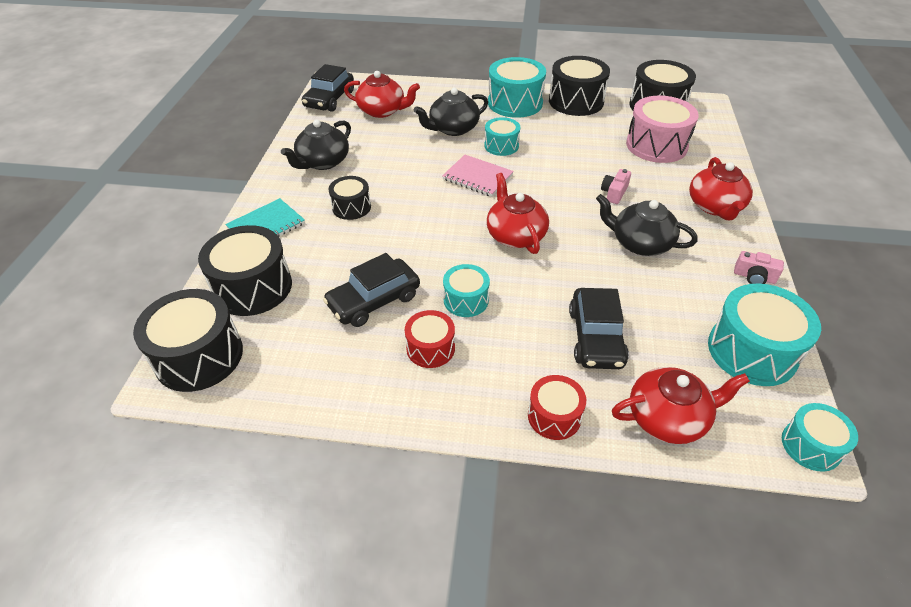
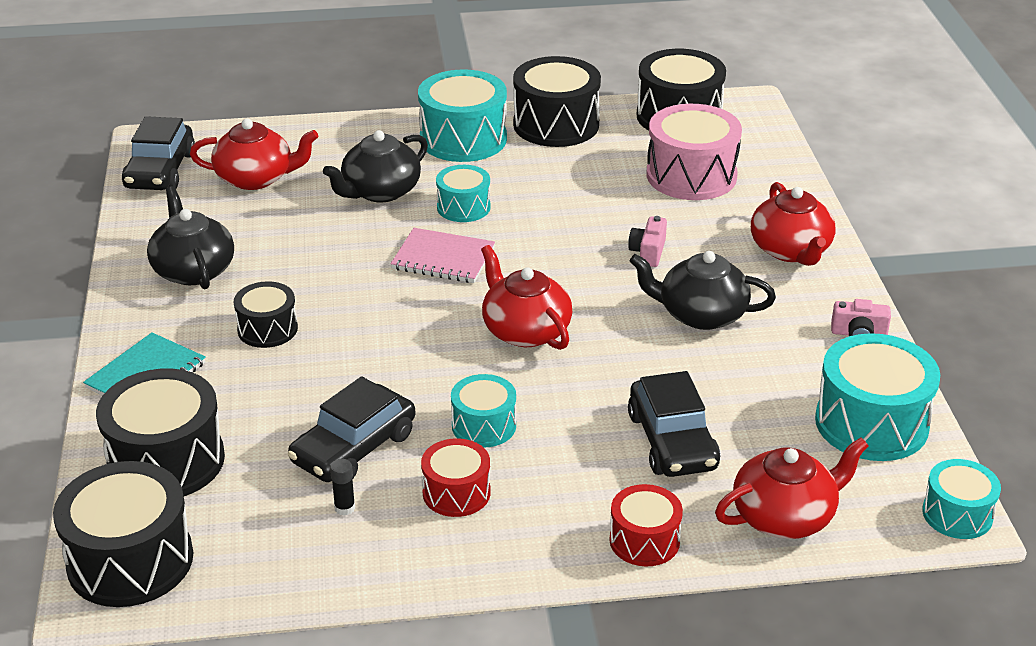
camera: 15 degrees left, 10 degrees down
(323, 162) = (193, 270): black teapot -> black teapot turned 135 degrees clockwise
(351, 345) = (344, 508): none -> black glue stick

